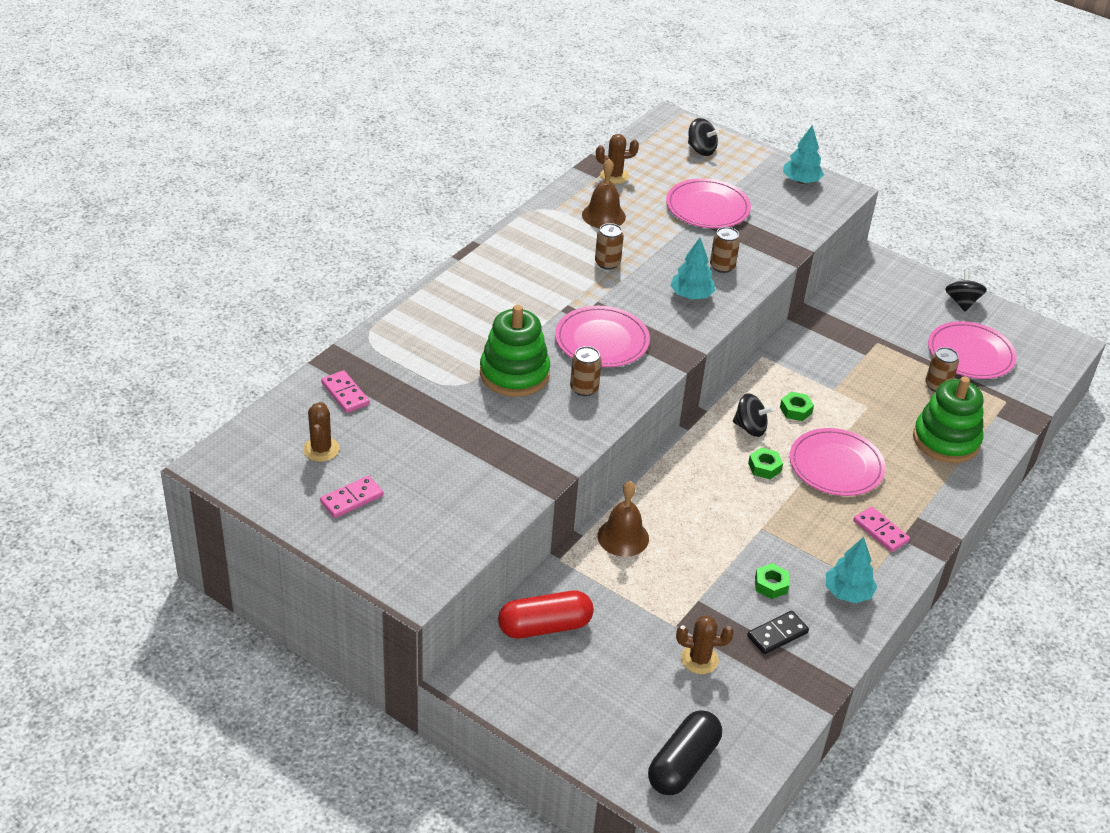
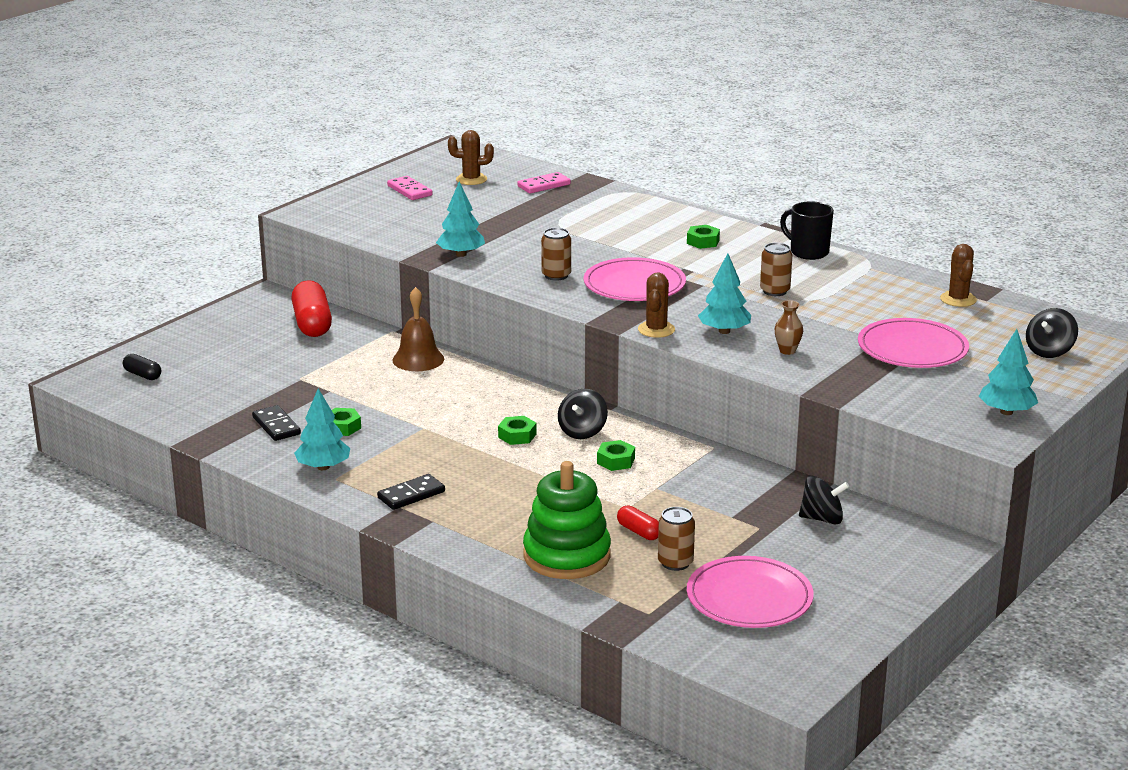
camera: 95 degrees right, 15 degrees down
(500, 295) = (703, 242): none -> green nut
(514, 374) = (576, 247): green stacking toy -> none
(522, 238) = (808, 252): none -> black mug
(535, 453) = (461, 254): none -> turquoise tree
(603, 215) = (869, 291): brown bell -> none
(683, 764) = (142, 375): black capsule -> black capsule, size x0.52
(699, 659) = (256, 387): brown cactus -> brown cactus (656, 330)
(722, 266) = (787, 351): brown can -> brown vase
(836, 466) = (519, 478): pink plate -> none
(880, 531) = (411, 495): pink domino -> black domino
(900, 401) = (639, 532): none -> red capsule
(962, 302) = (872, 607): black spinning top -> black spinning top (822, 519)

